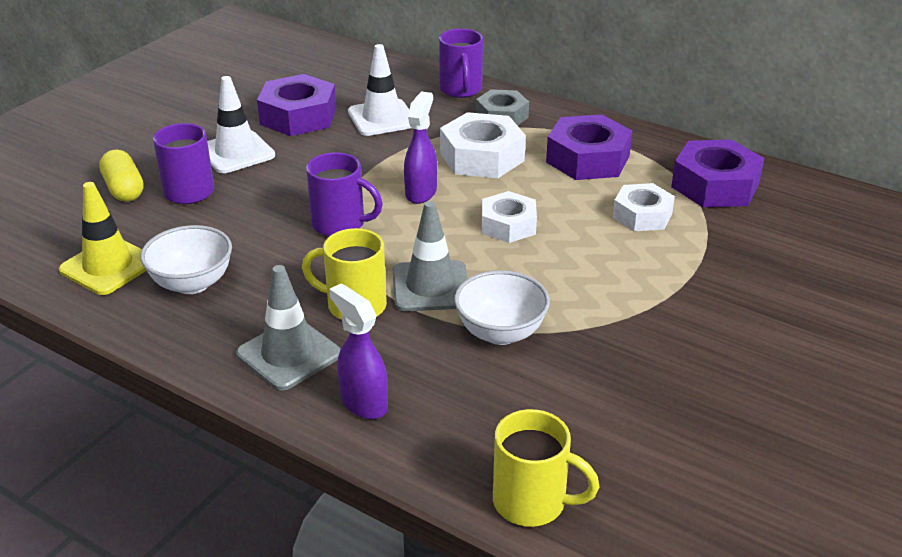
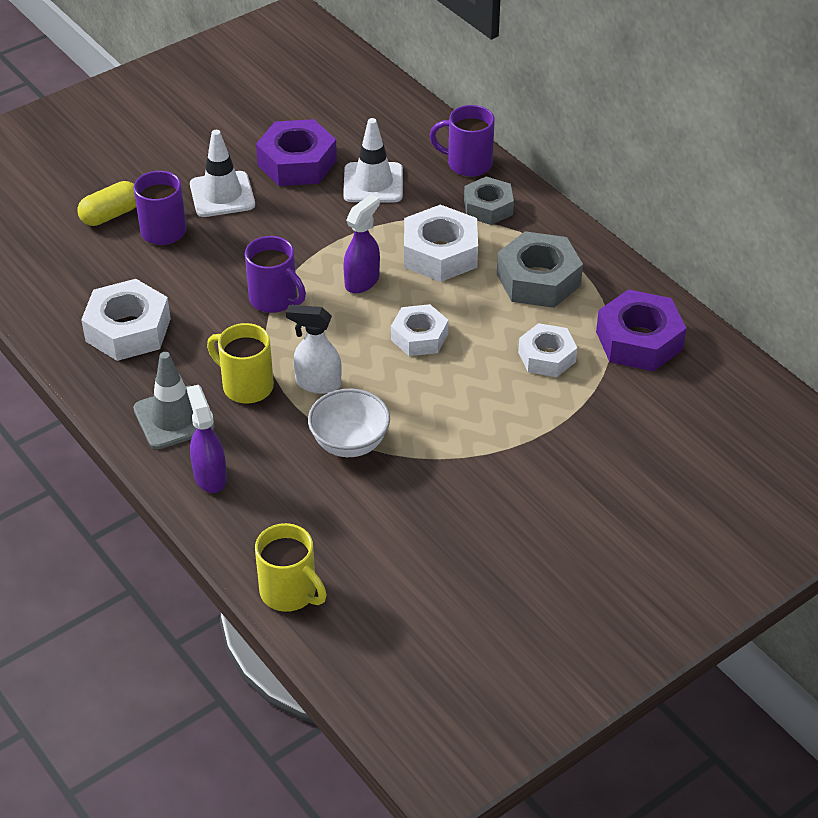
camera: 20 degrees right, 10 degrees up
(108, 266) = (69, 295): yellow traffic cone -> none
(124, 189) = (110, 215): yellow capsule -> yellow capsule turned 60 degrees clockwise
(192, 283) = (128, 330): white bowl -> white nut
(431, 286) = (317, 383): grey traffic cone -> white spray bottle
(461, 90) = (468, 164): purple mug -> purple mug turned 90 degrees clockwise
(587, 159) = (538, 279): purple nut -> grey nut

